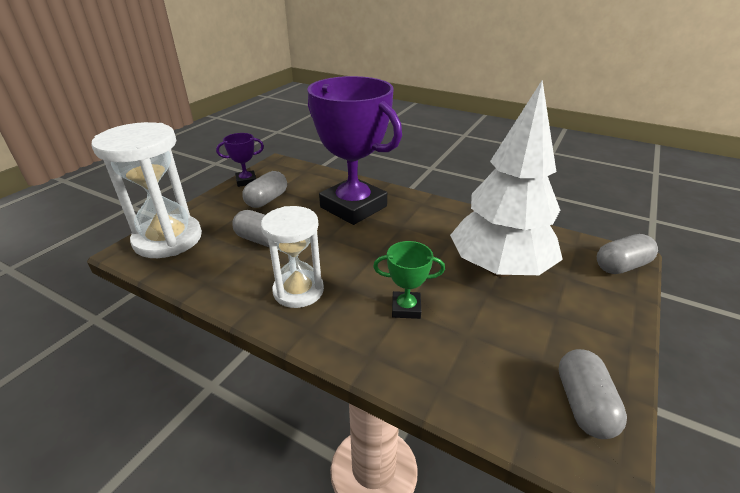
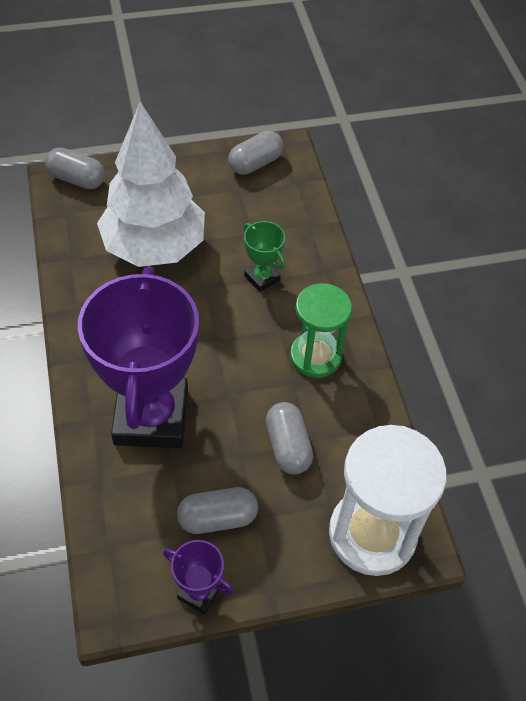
camera: 135 degrees left, 20 degrees up
(298, 291) = (315, 356): white hourglass -> green hourglass

